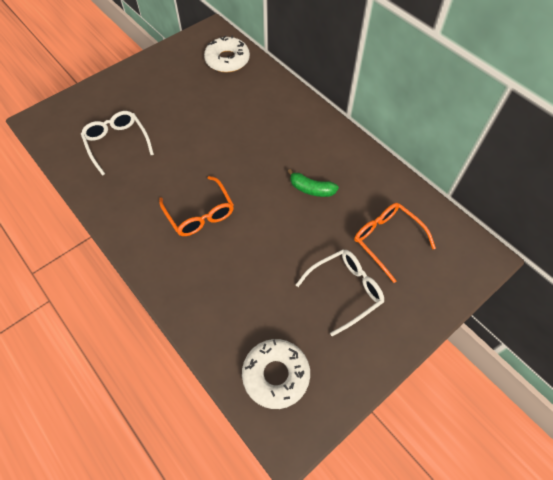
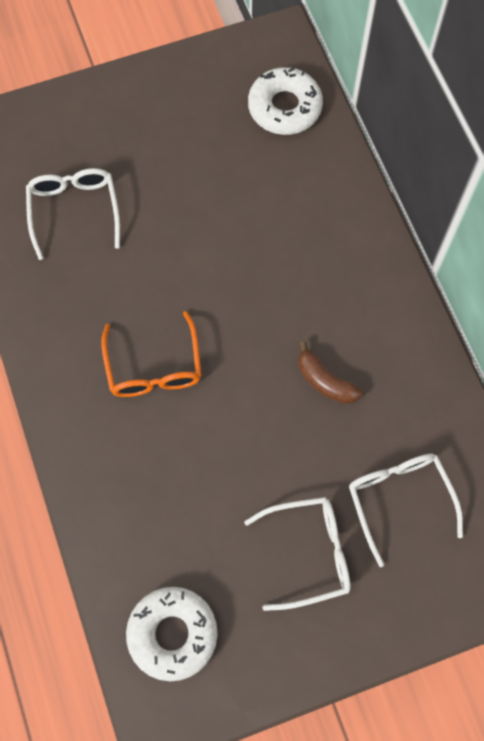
camera: 20 degrees right, 10 degrees up
(311, 189) = (325, 381): green banana -> brown banana
(387, 240) = (399, 500): orange glasses -> white glasses

